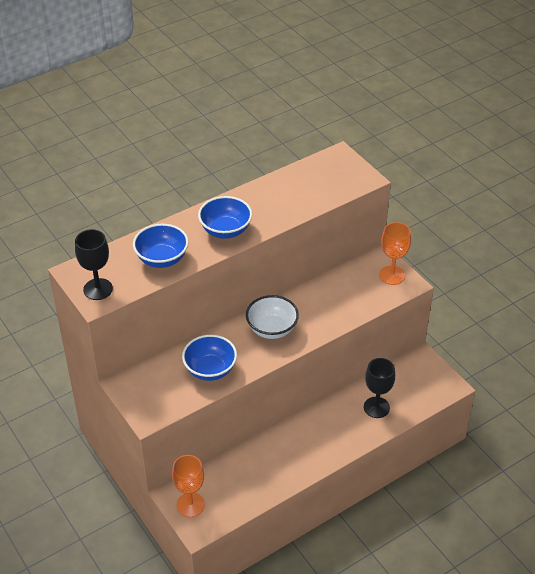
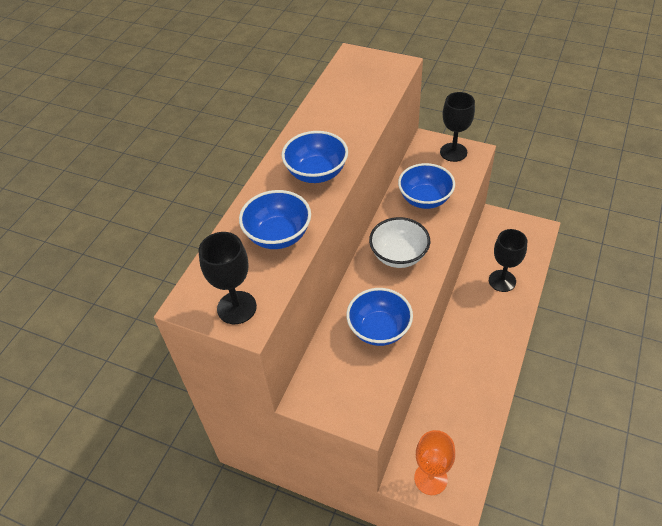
camera: 30 degrees left, 5 degrees up
(332, 299) = (425, 199): none -> blue bowl
(392, 275) = (453, 152): orange goblet -> black goblet

